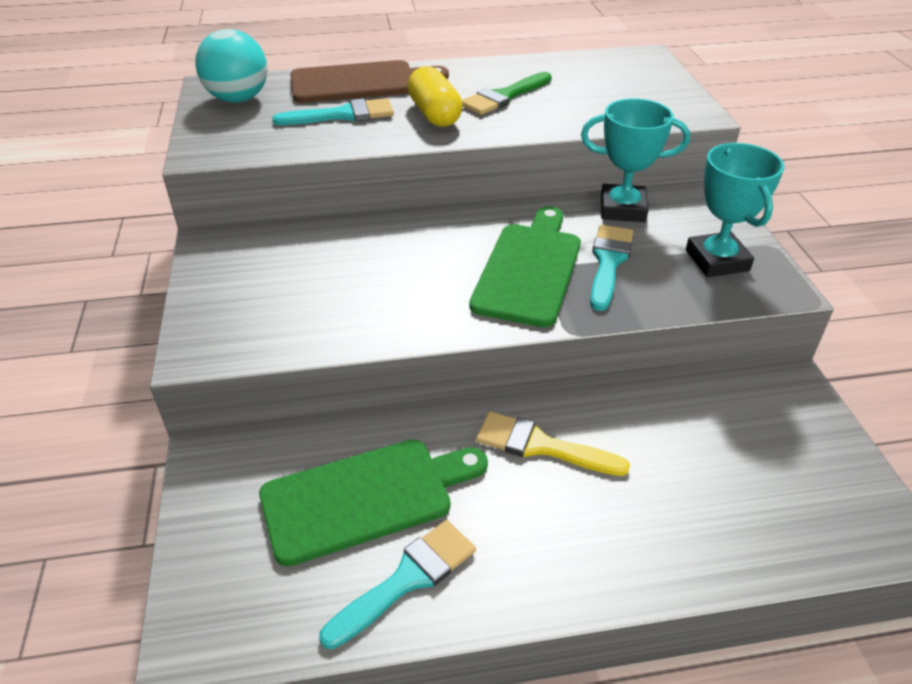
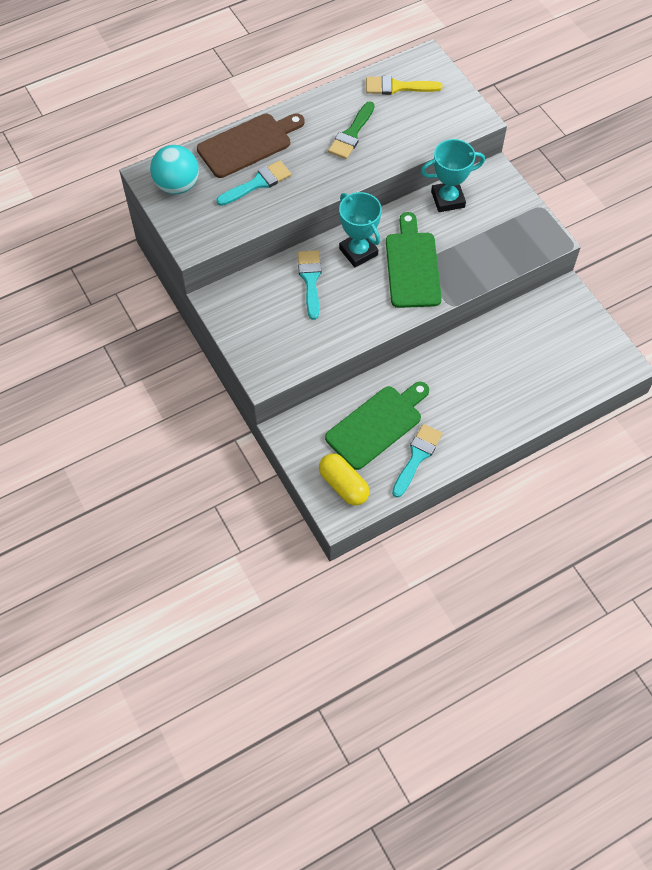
camera: 20 degrees left, 20 degrees up
(434, 114) = (316, 166): yellow capsule -> yellow capsule (343, 485)
(541, 446) = (450, 369): yellow brush -> yellow brush (397, 87)
(608, 262) = (454, 247): turquoise brush -> turquoise brush (310, 280)
(717, 260) = (513, 228): turquoise trophy -> turquoise trophy (358, 252)

